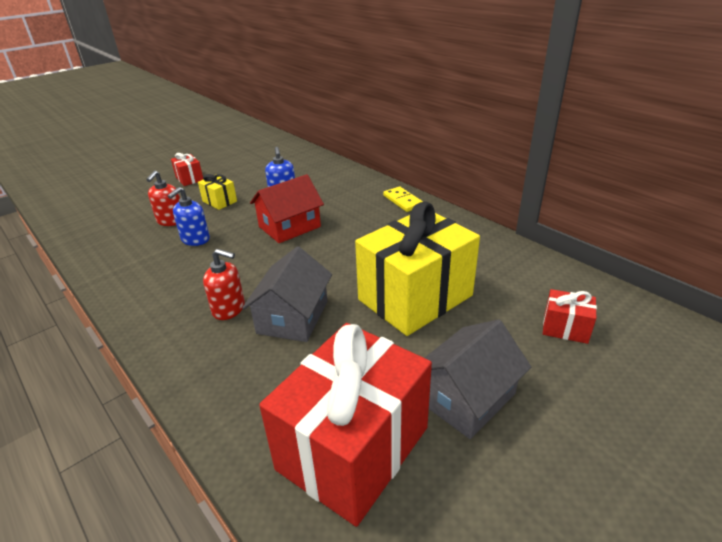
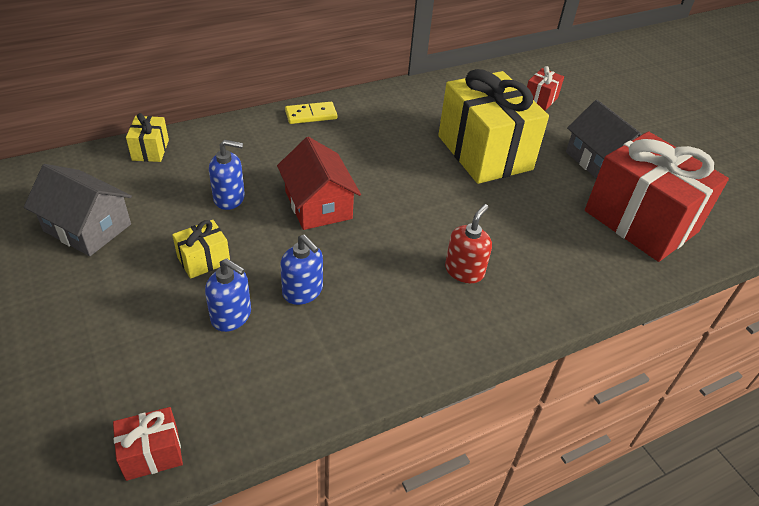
camera: 80 degrees left, 10 degrees up
(171, 221) = (231, 316): red soap dispenser -> blue soap dispenser
(189, 179) = (89, 290): red gift -> red gift (152, 454)
(293, 317) = (490, 228): grey house -> grey house (87, 227)
(320, 162) = (150, 150): none -> yellow gift

